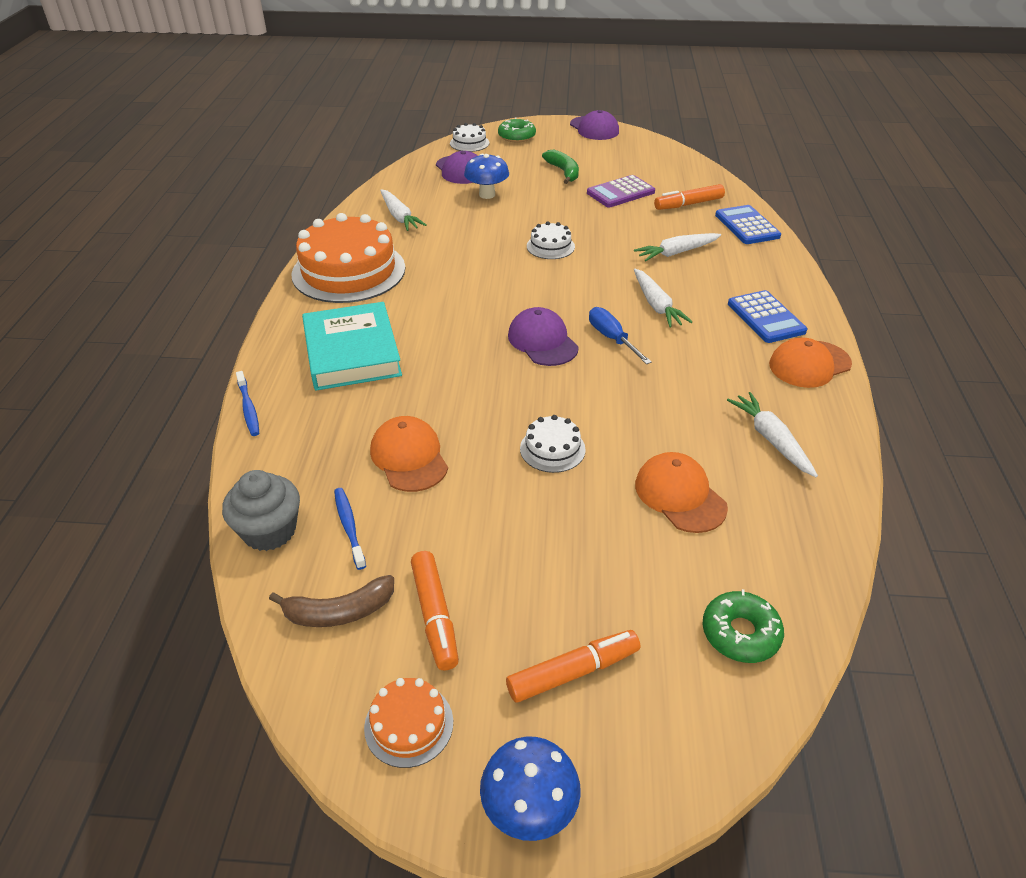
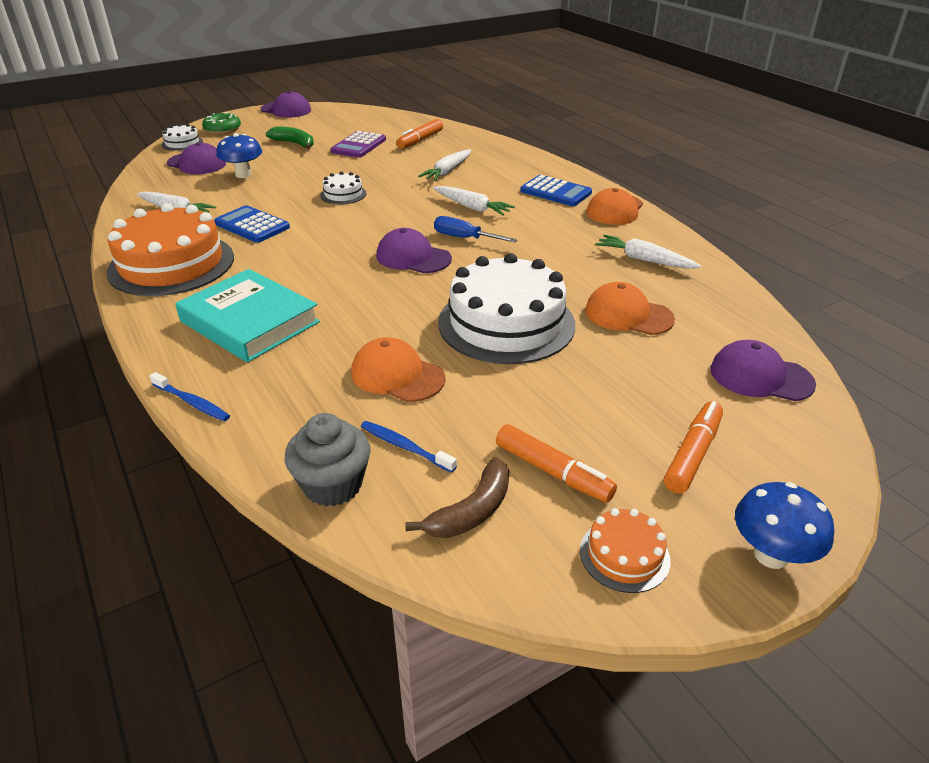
camera: 35 degrees left, 5 degrees down
(552, 449) = (506, 323): white cake -> white cake, size x2.23
(740, 633) = (760, 376): green donut -> purple cap
(747, 226) = (478, 142): blue calculator -> blue calculator (252, 225)

